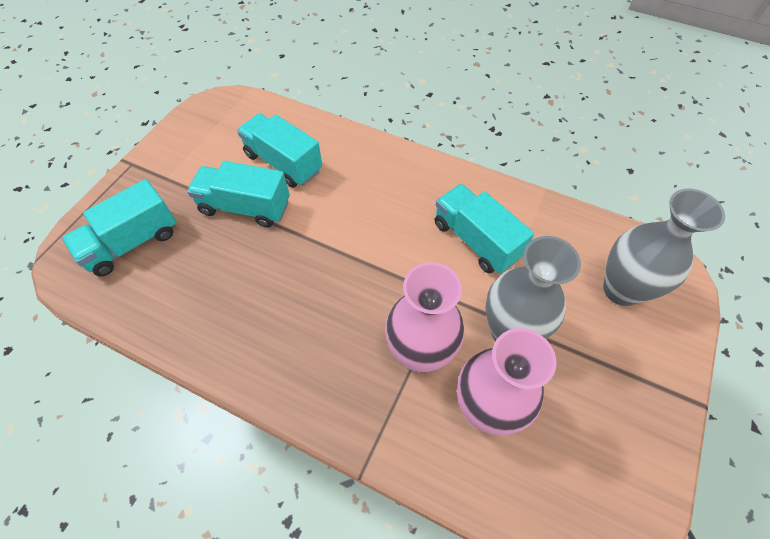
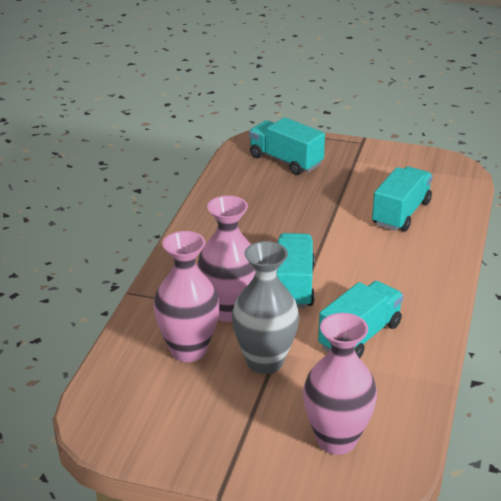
camera: 80 degrees right, 25 degrees down
(245, 207) = (342, 203): turquoise truck -> turquoise truck (294, 286)
(621, 289) = (336, 440): grey vase -> pink vase

